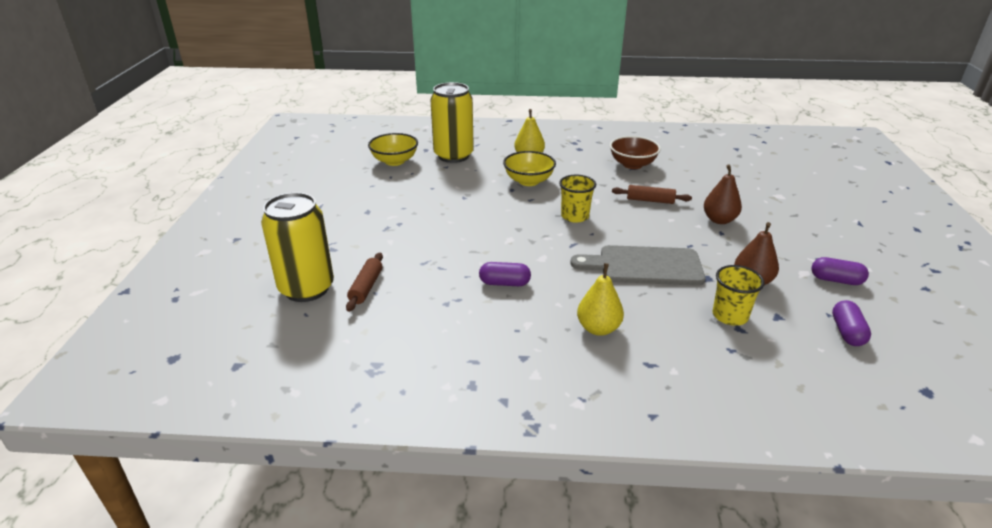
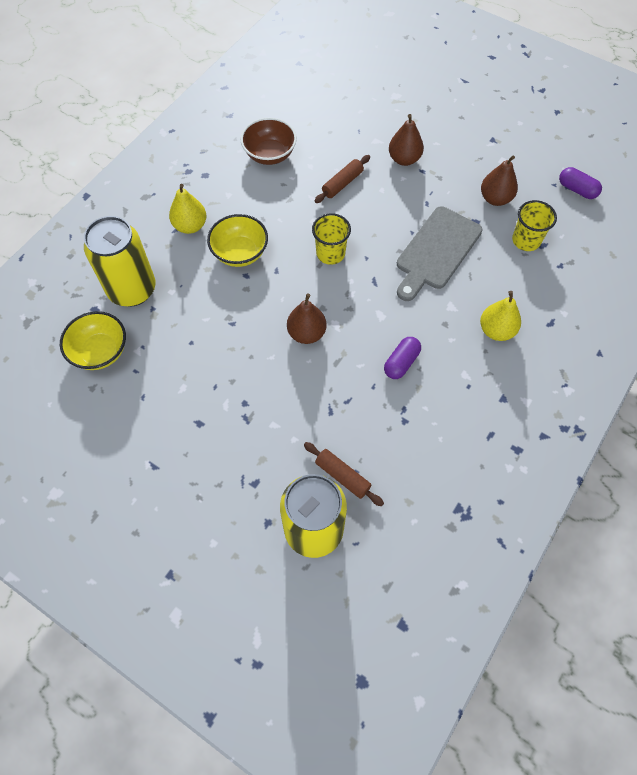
camera: 60 degrees left, 30 degrees up
(487, 229) = (306, 333): none -> brown pear
(836, 280) = (521, 150): purple capsule -> none

